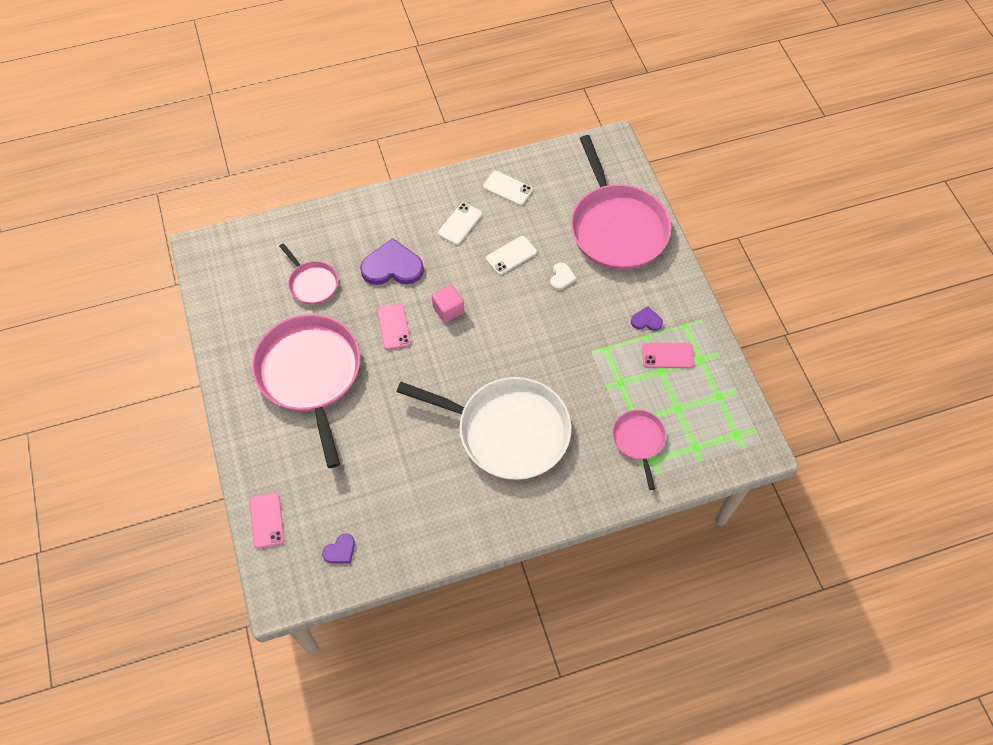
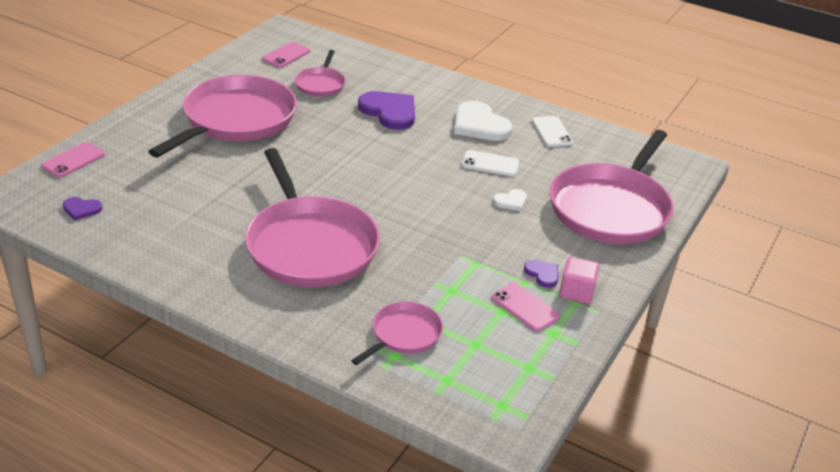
camera: 45 degrees right, 25 degrees down
(393, 326) = (334, 138): pink phone -> pink phone (286, 55)
(448, 310) = (388, 157): pink cube -> pink cube (576, 292)
(460, 224) = (479, 125): white phone -> white heart
(507, 431) = (310, 245): white pan -> pink pan

